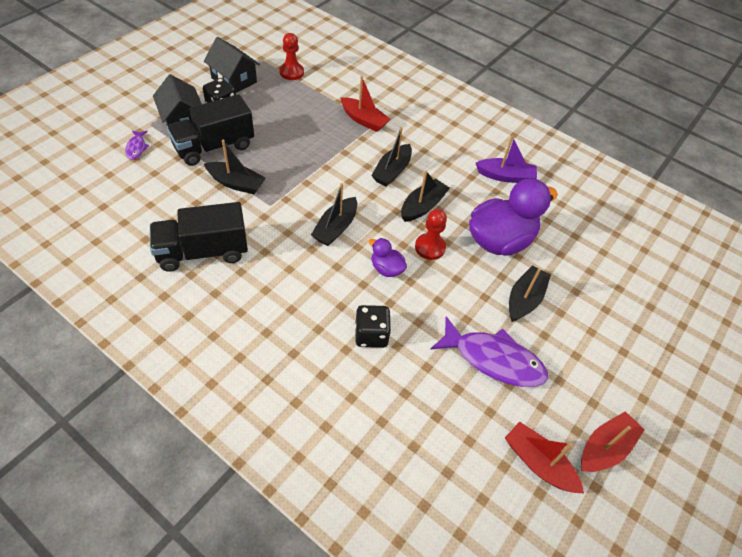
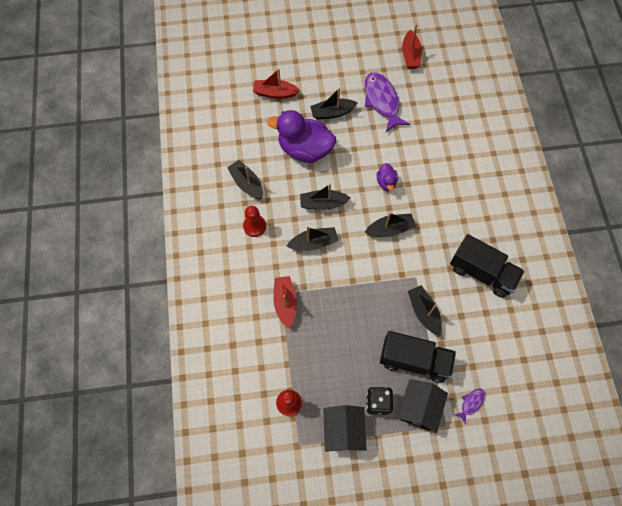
camera: 130 degrees left, 15 degrees up
(371, 335) = (429, 155): black dice -> none
(430, 247) = (348, 176): red pawn -> red pawn (254, 226)
(505, 176) = (247, 183): purple boat -> black boat
(605, 448) = (376, 39): red boat -> red boat (275, 93)

